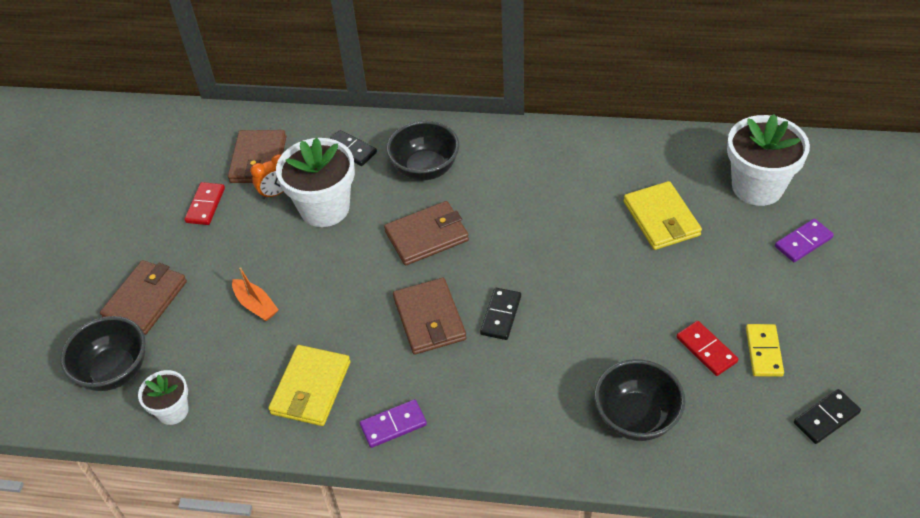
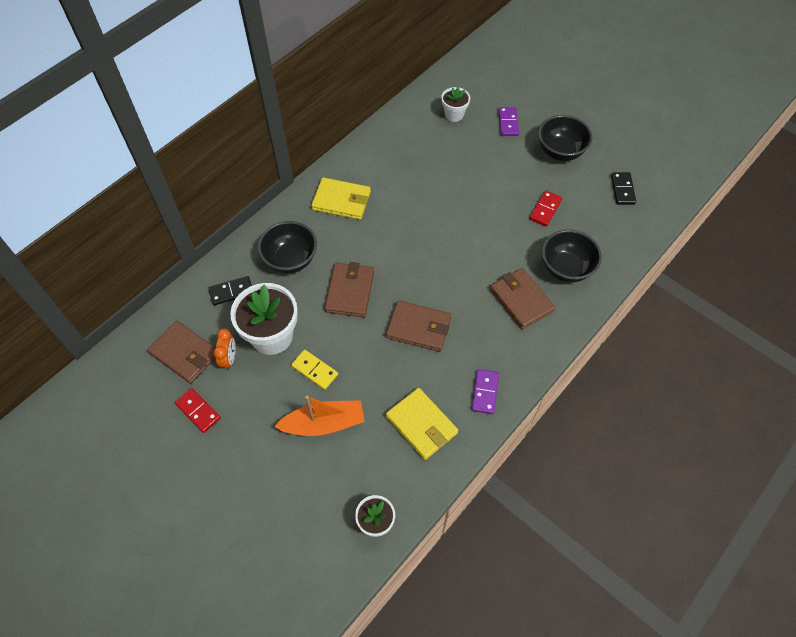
camera: 60 degrees left, 10 degrees up
(114, 371) = (308, 548): black bowl -> black bowl (560, 151)
(145, 299) = (257, 496): brown wallet -> brown wallet (521, 300)
(256, 305) = (324, 423): orange boat -> orange boat, size x1.63
(501, 315) = (446, 289): black domino -> none
(661, 219) = (439, 170): yellow wallet -> yellow wallet (341, 201)
(706, 350) = (545, 209): red domino -> red domino turned 60 degrees counterclockwise
(757, 187) = (454, 115): white flower pot -> white flower pot, size x0.54
(763, 352) = (565, 187): yellow domino -> yellow domino (314, 370)

